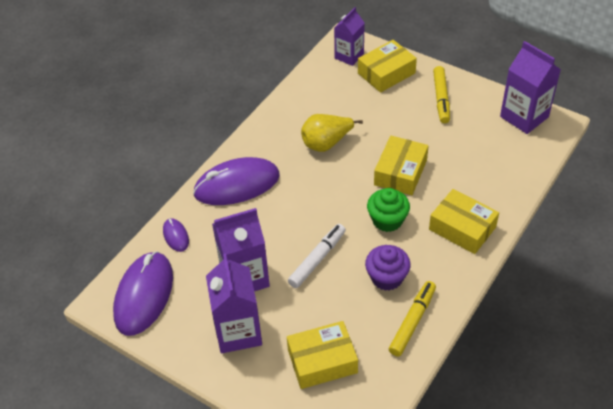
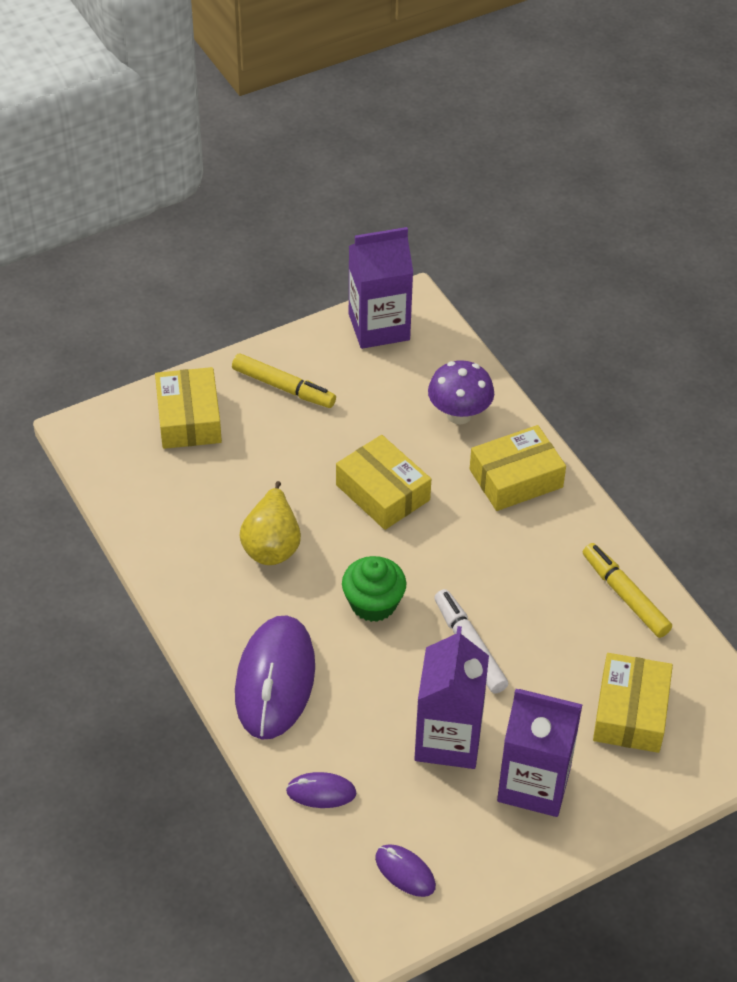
camera: 65 degrees left, 0 degrees up
(144, 295) = (405, 872): purple mouse -> purple mouse, size x0.46
(349, 56) = (119, 441): purple carton -> none
(387, 220) = (453, 544): green cupcake -> green cupcake (373, 603)
(387, 277) = (544, 589): purple cupcake -> none
(489, 181) = (459, 414): none -> purple mushroom

